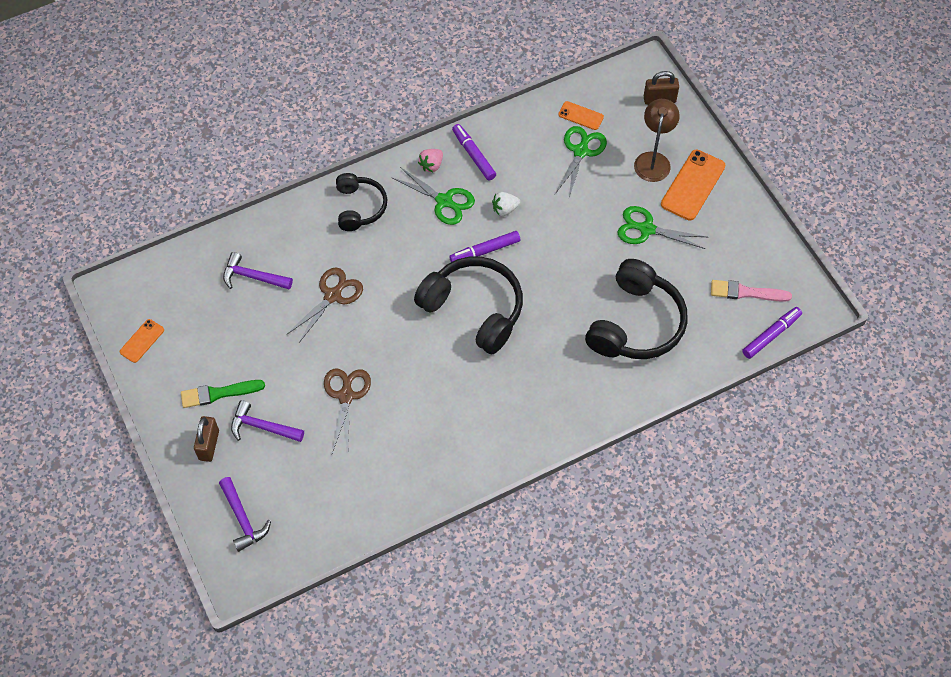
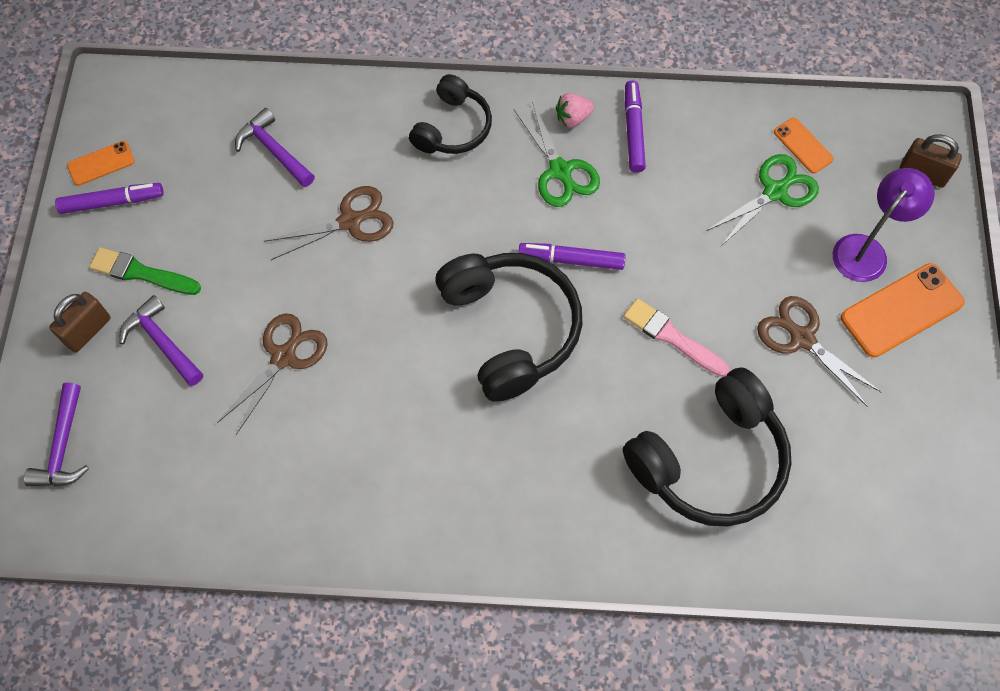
camera: 30 degrees right, 5 degrees up
(505, 209) = (630, 218): white strawberry -> none
(646, 229) = (801, 338): green scissors -> brown scissors
(653, 160) = (866, 250): brown lamp -> purple lamp
(746, 292) = (890, 498): pink brush -> pink brush (672, 337)
(771, 335) = (891, 579): purple marker -> purple marker (112, 202)

